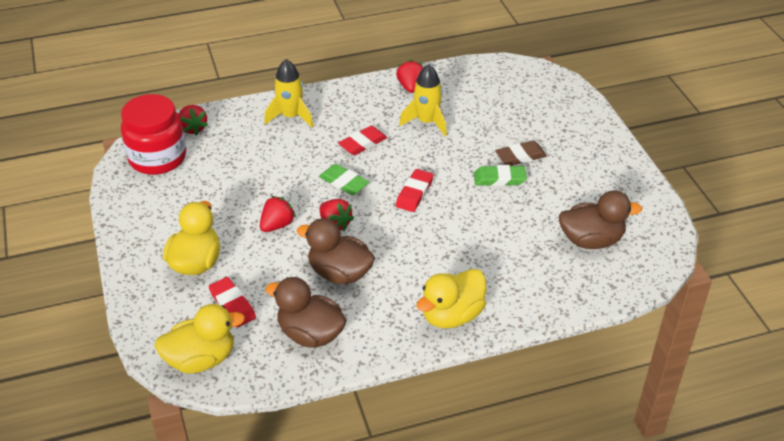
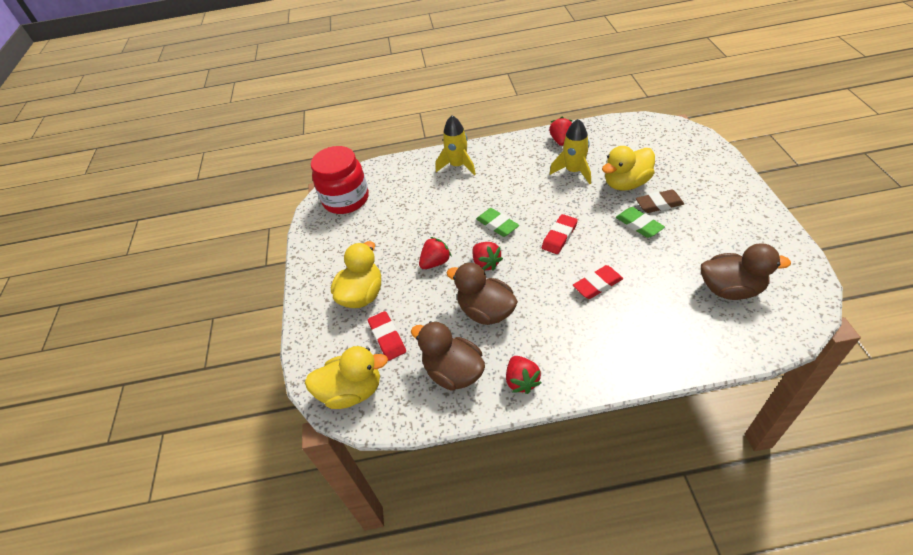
camera: 15 degrees right, 5 degrees up
(193, 128) = (378, 175): red strawberry -> red strawberry (521, 381)
(363, 143) = (516, 190): red eraser -> red eraser (597, 284)
(452, 315) = (589, 361): yellow duck -> yellow duck (626, 183)
(499, 179) = (639, 225): green eraser -> green eraser turned 45 degrees clockwise

